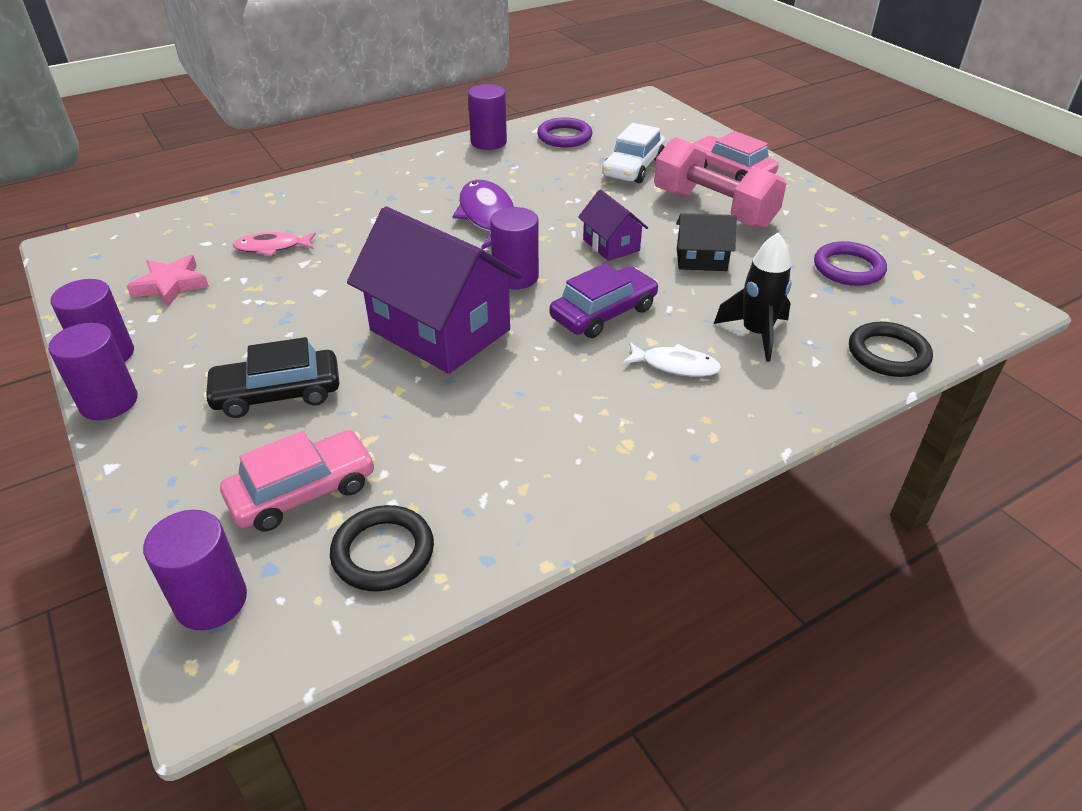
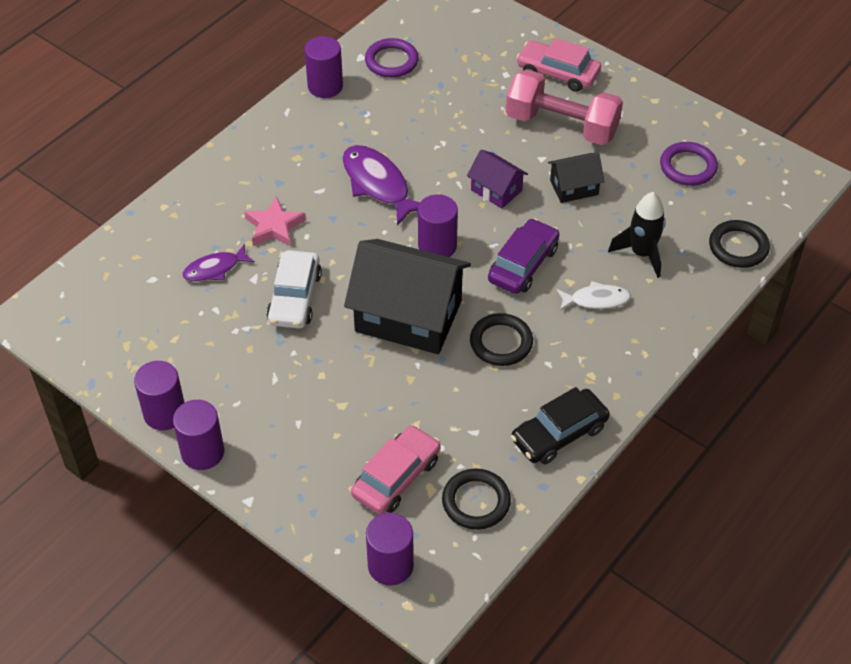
camera: 20 degrees left, 10 degrees up
(171, 285) = (159, 332): pink star -> pink star (274, 226)
(272, 247) = (215, 269): pink fish -> purple fish
(277, 394) = (323, 408): black car -> black car (559, 434)
(440, 330) = (408, 316): purple house -> black house
(531, 380) = (501, 342): none -> black ring
(633, 167) = (472, 89): white car -> white car (295, 298)

